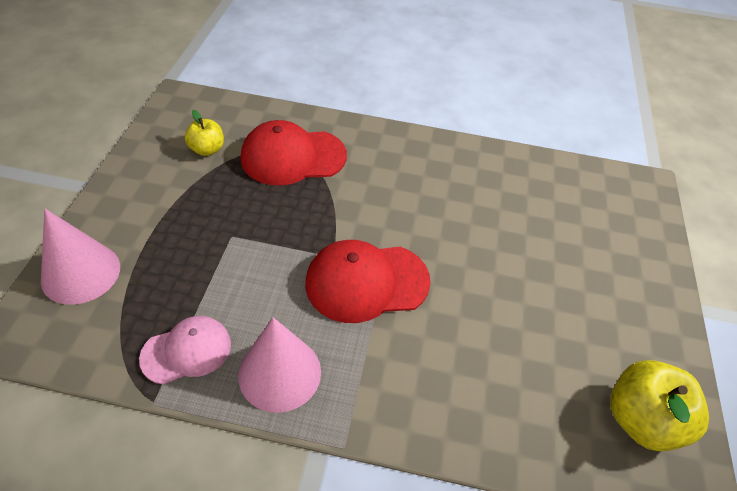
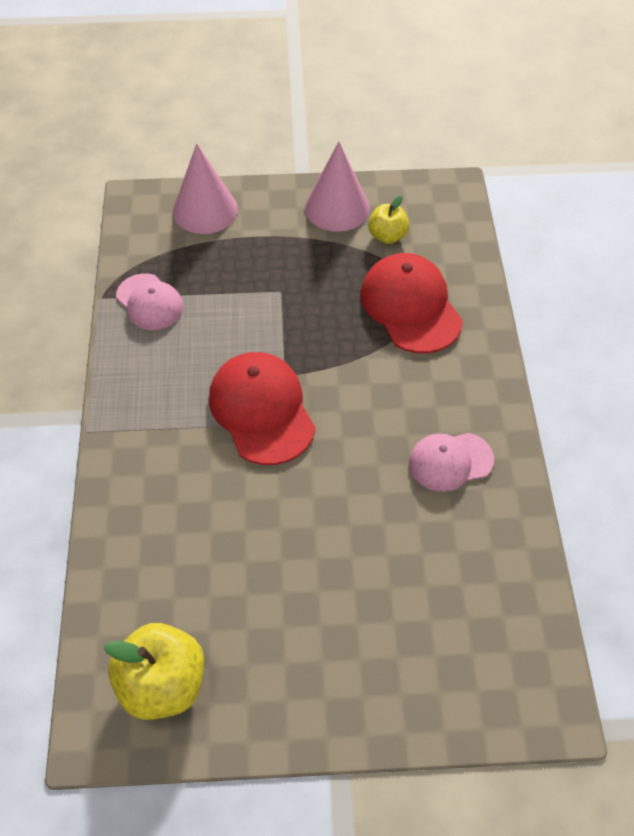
camera: 80 degrees right, 5 degrees up
(280, 373) = (144, 369): pink cone -> pink cone (337, 208)
(451, 177) = (450, 461): none -> pink cap

